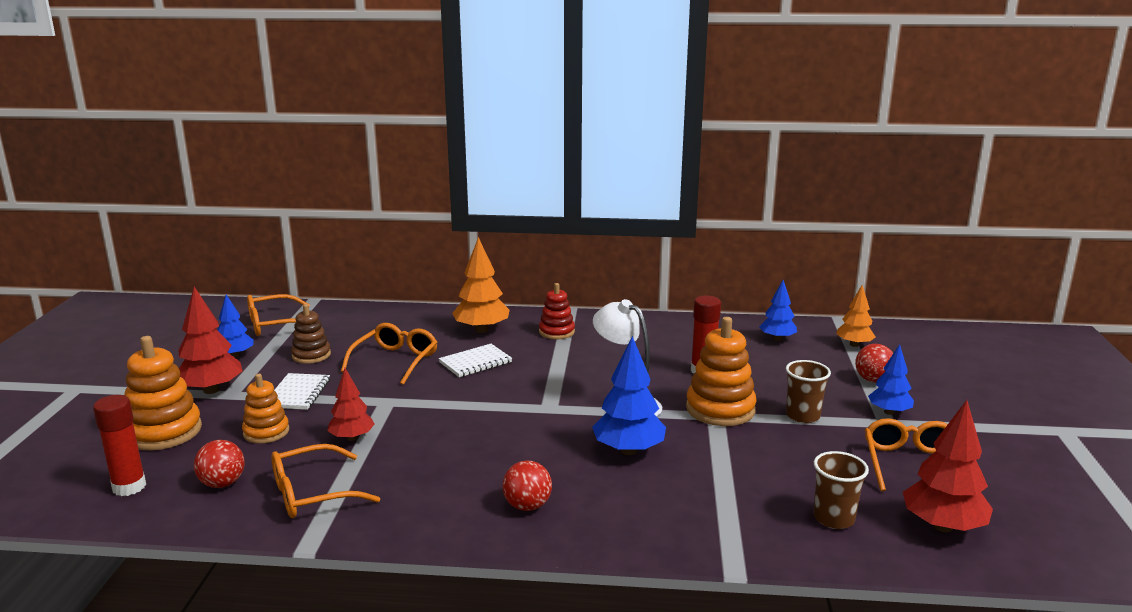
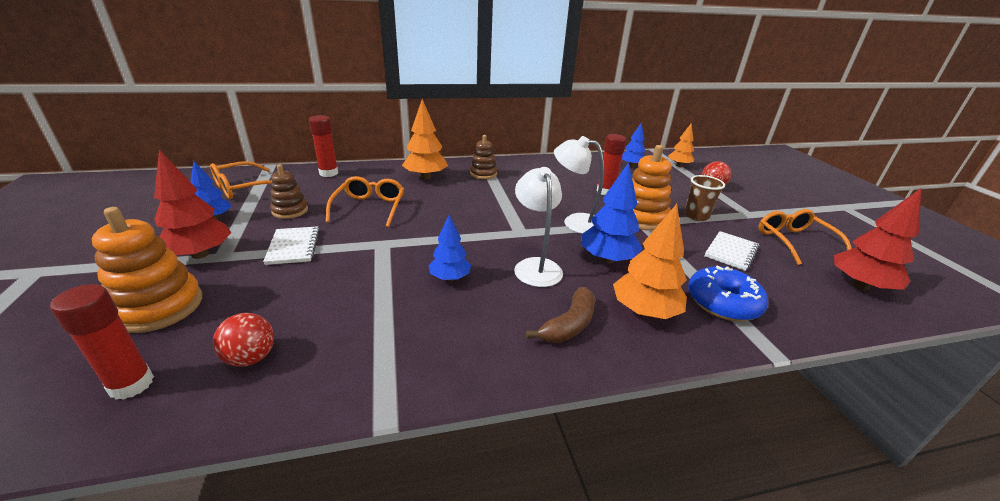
camera: 20 degrees left, 10 degrees up
(266, 432) = (277, 290): orange stacking toy -> none
(312, 494) = (358, 351): orange glasses -> none
(352, 438) = (368, 283): red tree -> none
(372, 315) = (328, 173): none -> red glue stick
(475, 362) = (437, 202): white notebook -> white notebook (731, 252)
(527, 506) = (569, 325): red ball -> brown banana
(537, 446) = (535, 266): none -> white lamp
(556, 332) = (483, 174): red stacking toy -> brown stacking toy
(622, 507) = (644, 311): none -> orange tree
(727, 514) = (722, 302): none -> blue donut
(833, 518) = (792, 292): brown cup -> none
(889, 412) = (742, 207): blue tree -> blue tree (450, 278)

